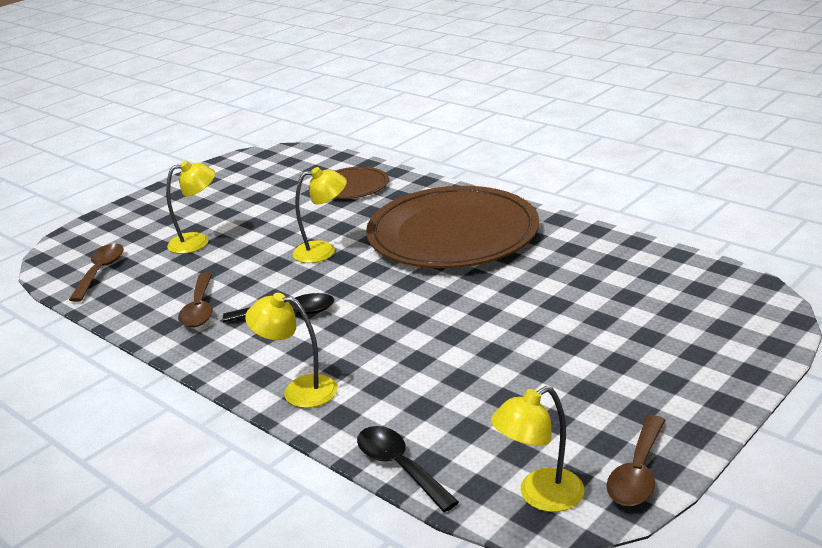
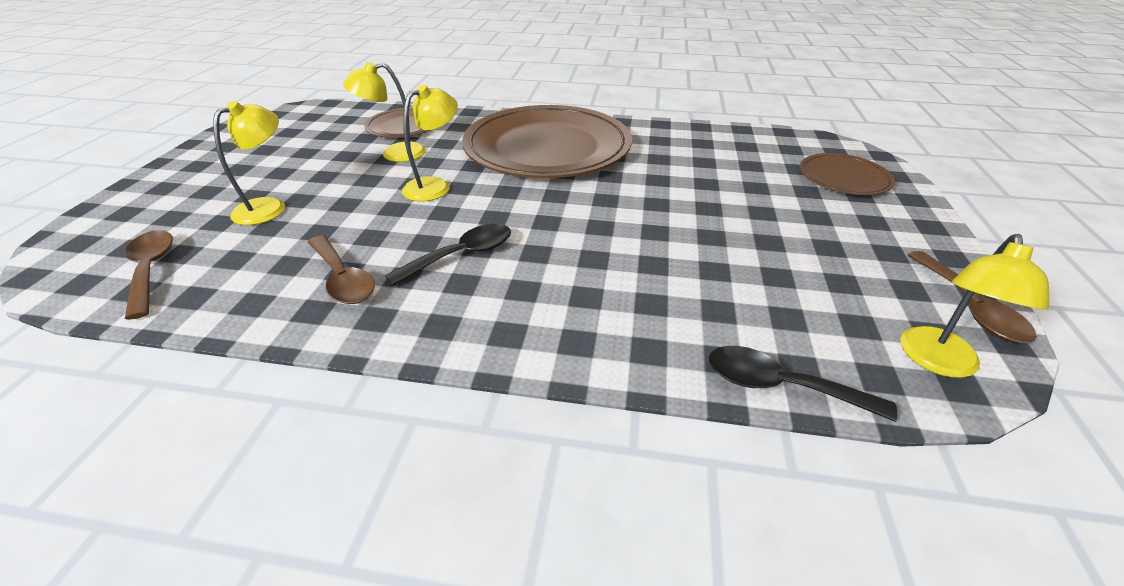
camera: 35 degrees left, 10 degrees up
(299, 390) = (569, 337): yellow lamp -> yellow lamp (394, 154)
(709, 333) = (844, 178): none -> brown plate

